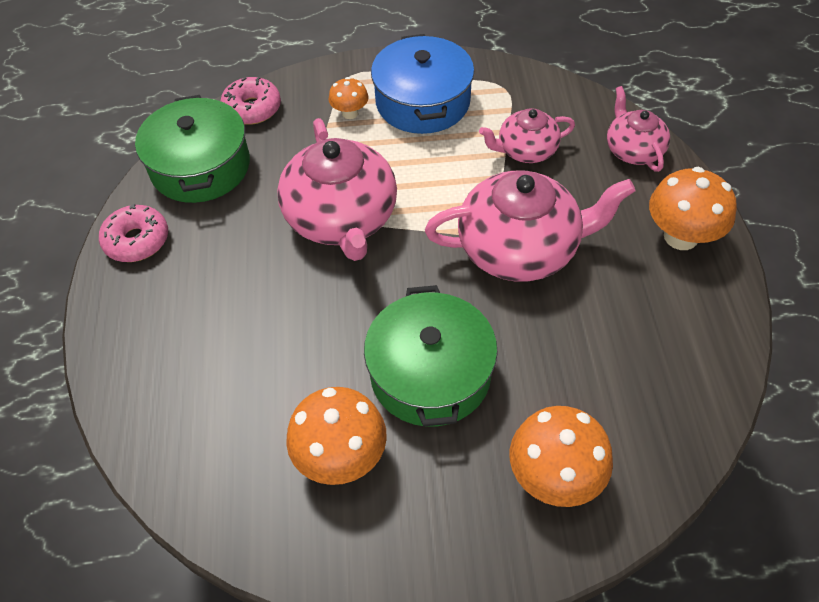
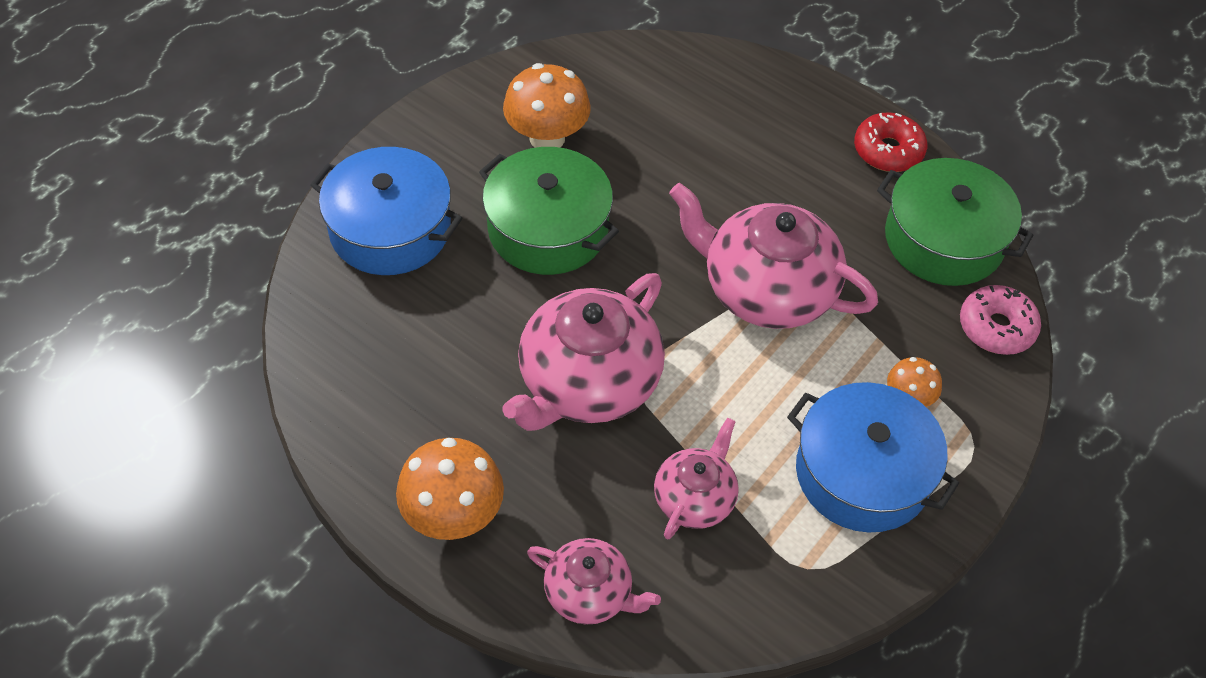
camera: 130 degrees right, 0 degrees up
(137, 240) = (888, 151): pink donut -> red donut
(554, 477) = (390, 229): orange mushroom -> blue pot

